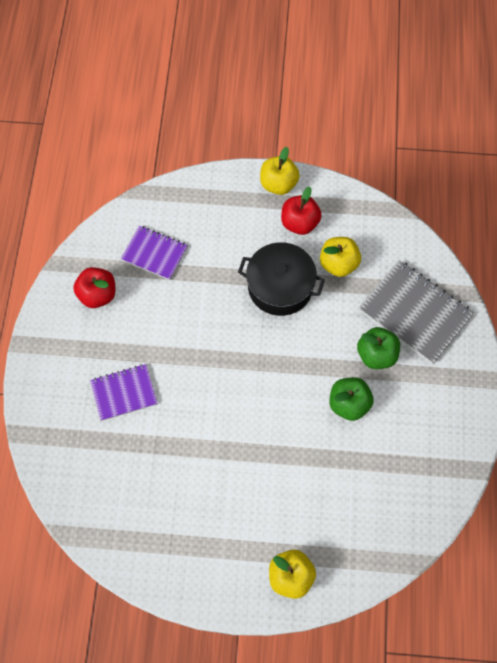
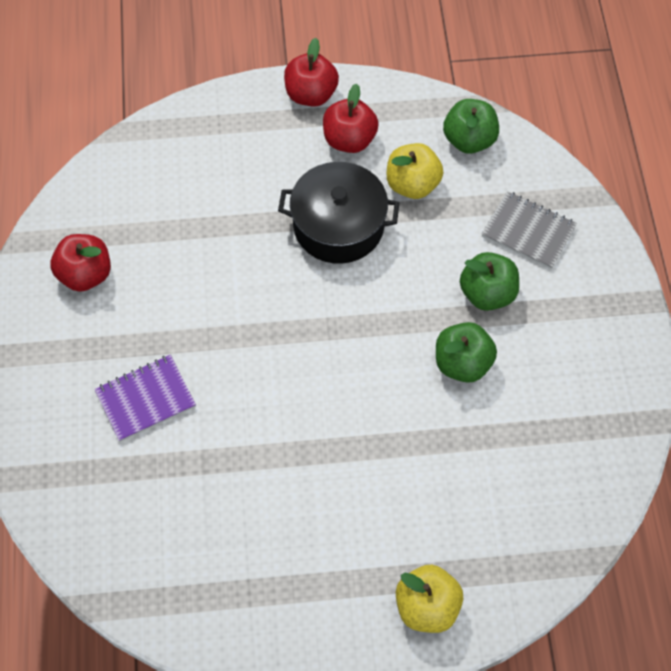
camera: 10 degrees left, 5 degrees down
(154, 253) = (156, 209): purple notebook -> none
(278, 184) = (311, 94): yellow apple -> red apple
(385, 236) = (469, 140): none -> green apple
(414, 313) = (528, 231): grey notebook -> grey notebook, size x0.61

